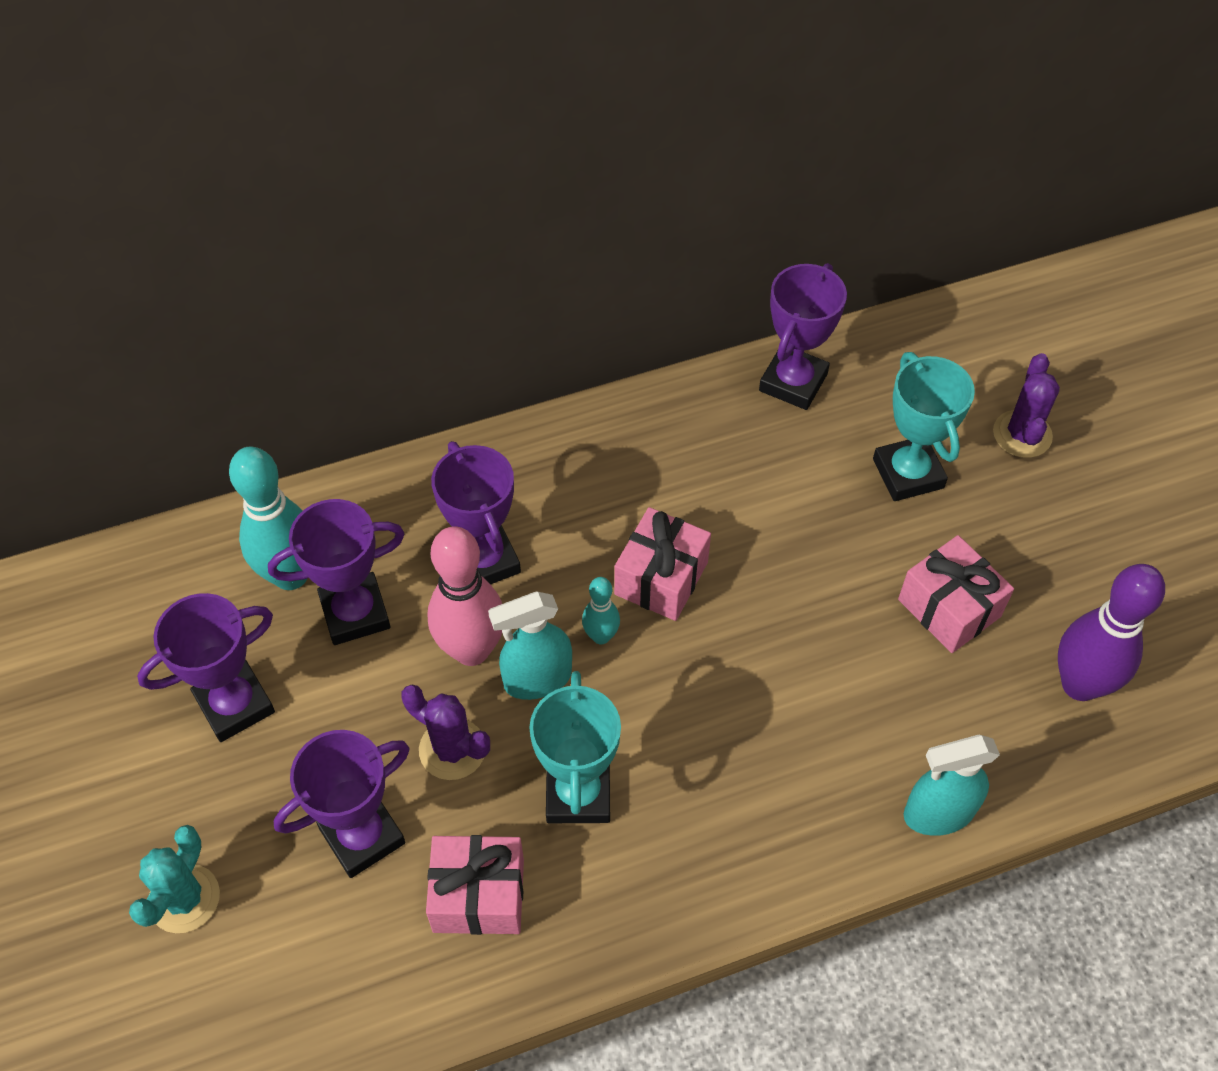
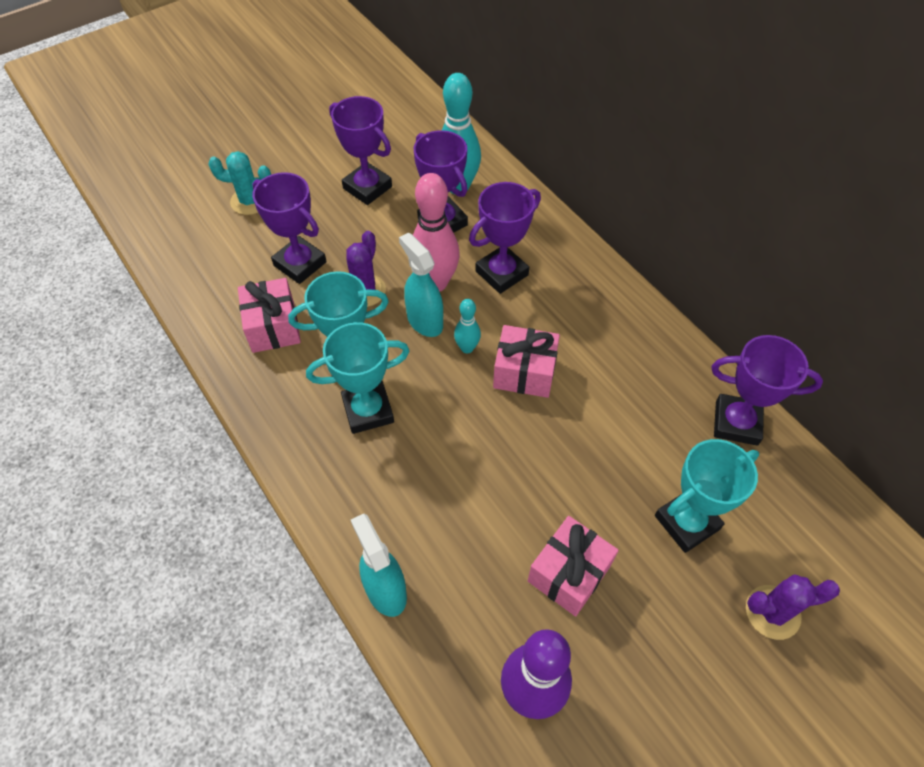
camera: 75 degrees right, 0 degrees up
(670, 785) = (368, 411): none -> turquoise trophy

